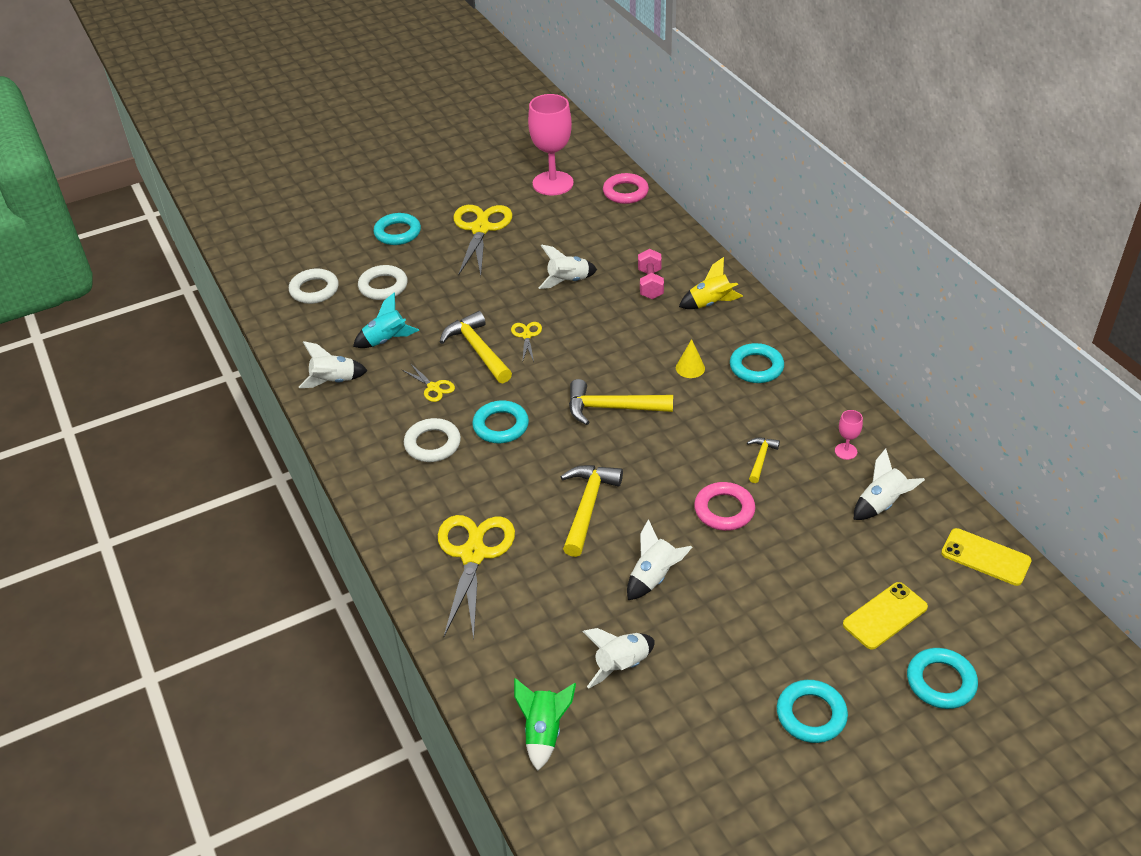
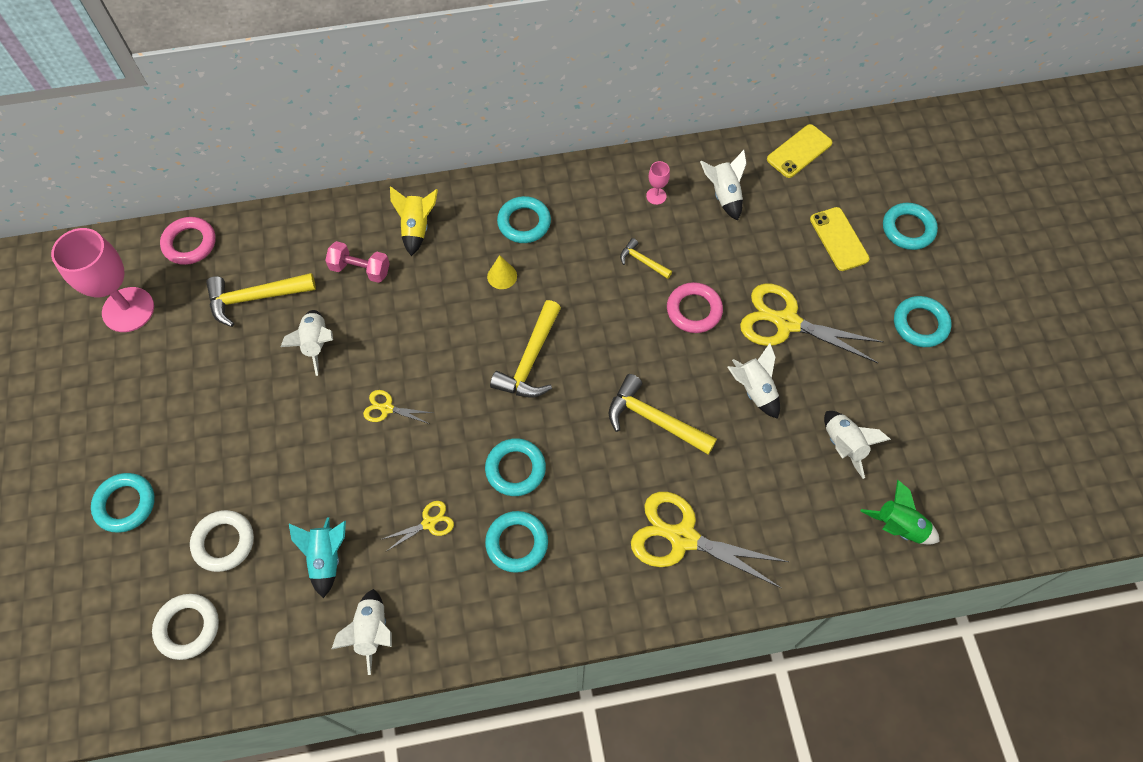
camera: 75 degrees left, 20 degrees up
(432, 444) = (517, 543): white ring -> turquoise ring
(477, 349) = (387, 463): yellow hammer -> yellow hammer (255, 298)
(480, 229) = (172, 408): yellow scissors -> yellow scissors (786, 322)

